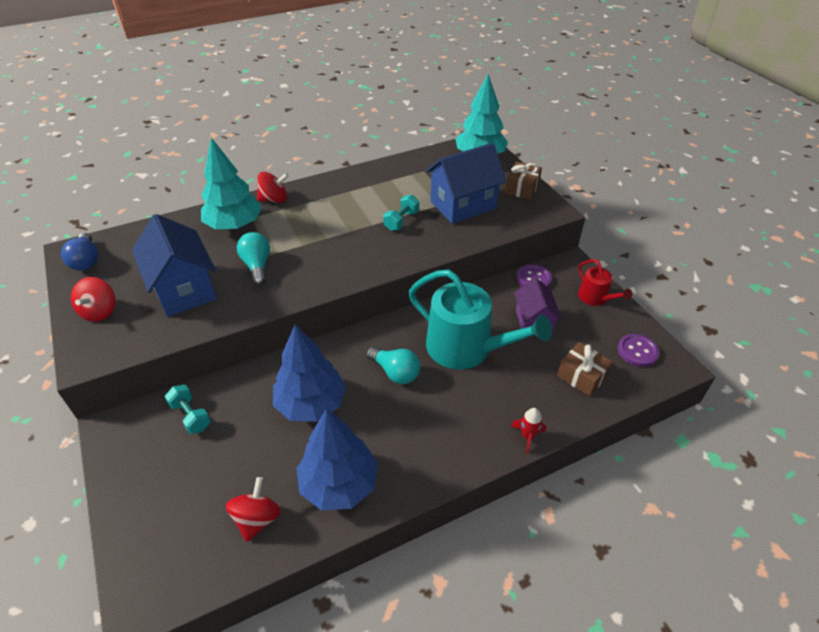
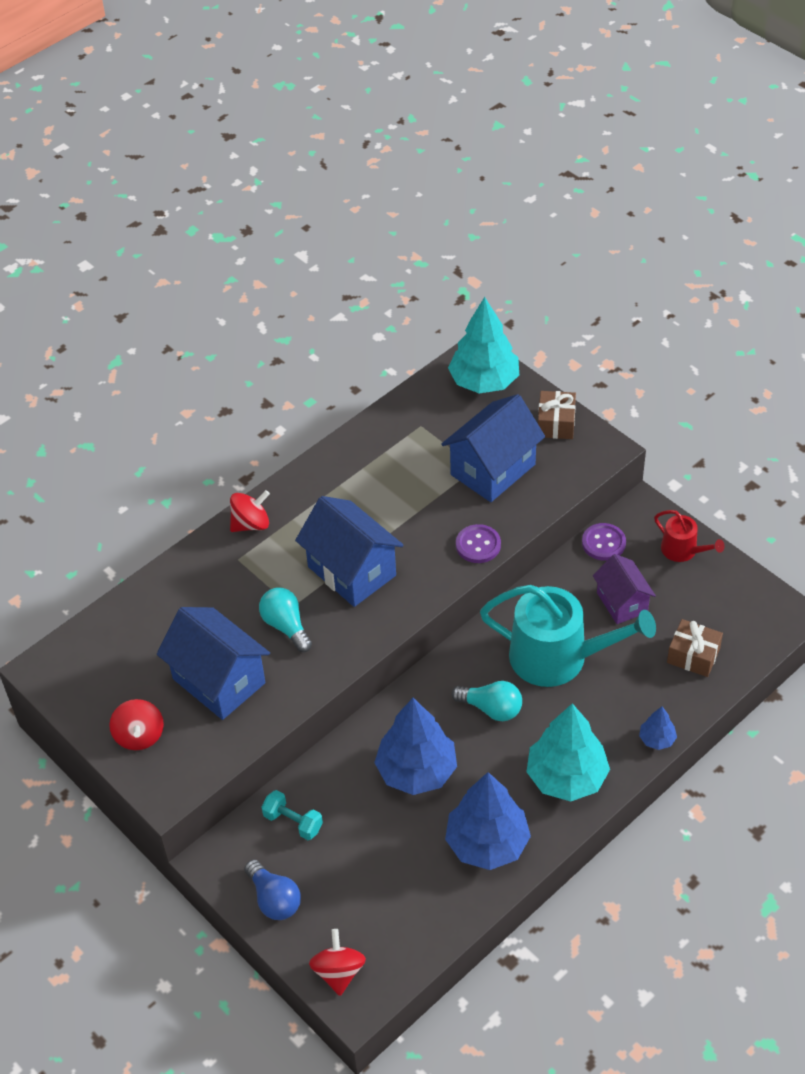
camera: 15 degrees left, 5 degrees up
(86, 260) = (72, 676): blue light bulb -> blue light bulb (274, 899)
(234, 225) = (223, 576): turquoise tree -> turquoise tree (566, 777)
(257, 519) = (423, 899): red spinning top -> red spinning top (338, 972)
(326, 243) = (352, 571): none -> blue house
(401, 221) = (427, 514): turquoise dumbbell -> none
(527, 436) = (657, 739): red rocket -> blue tree
(637, 351) = (745, 608): purple button -> purple button (478, 545)

